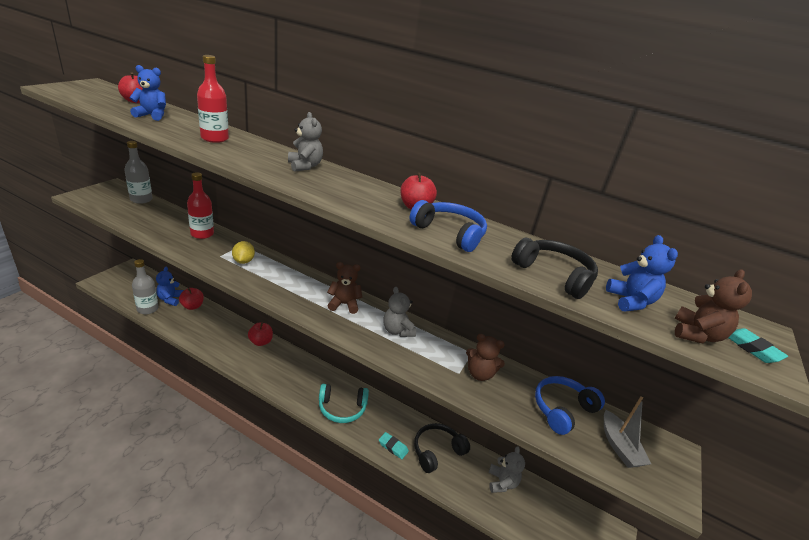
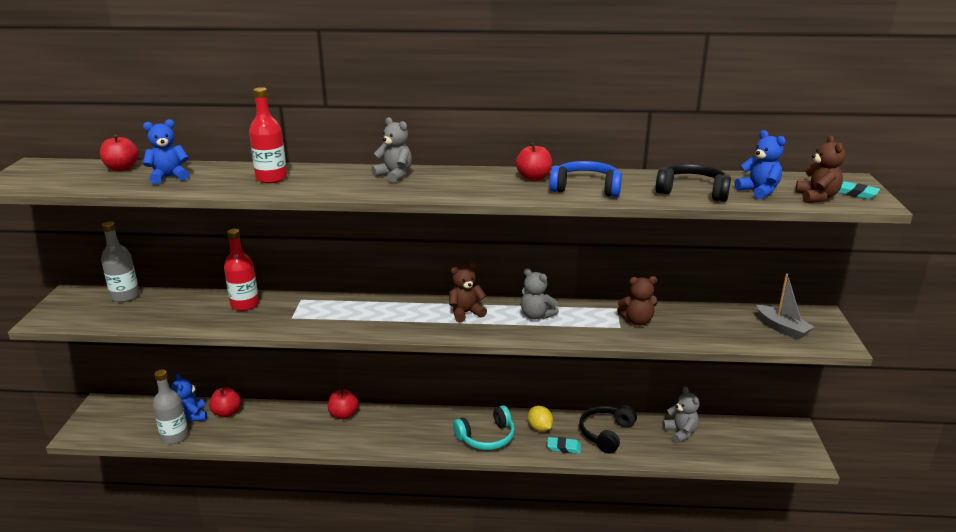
camera: 20 degrees left, 5 degrees down
(243, 261) = (322, 313): yellow lemon -> yellow lemon (540, 428)
(562, 409) = (722, 320): blue headphones -> none

